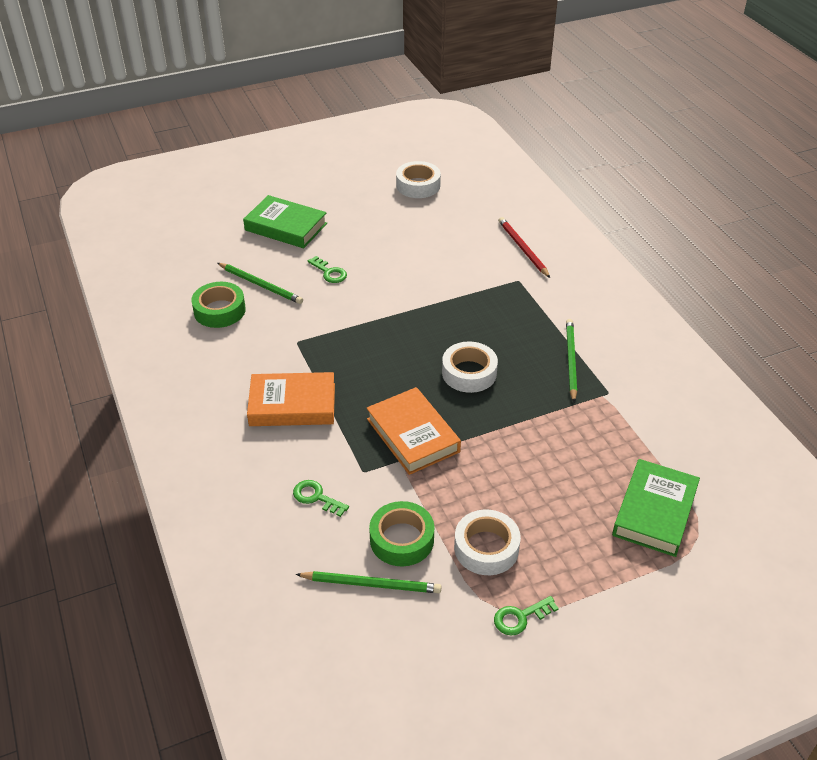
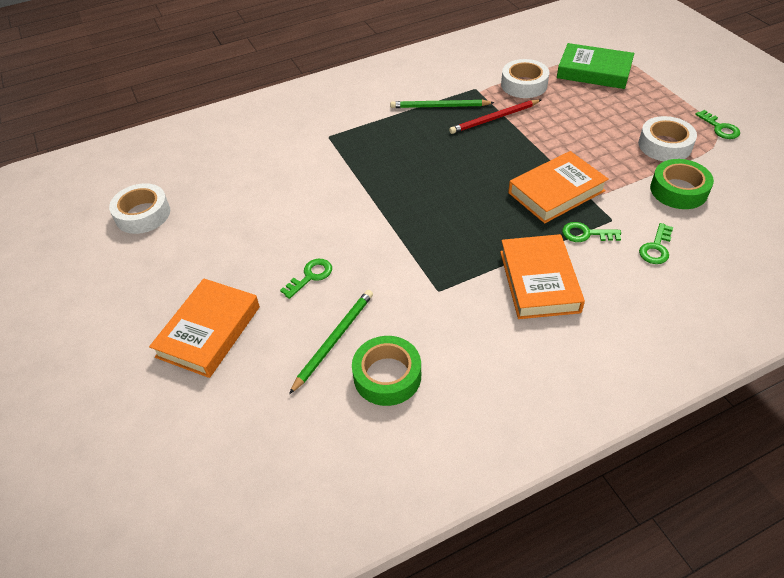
camera: 90 degrees left, 5 degrees up
(286, 227) = (209, 331): green book -> orange book
(346, 447) = (586, 234): none -> green key
(371, 584) = (733, 204): green pencil -> none
(469, 373) = (466, 162): white tape -> white tape (524, 85)
(522, 248) = (277, 134): red pencil -> red pencil (494, 118)

